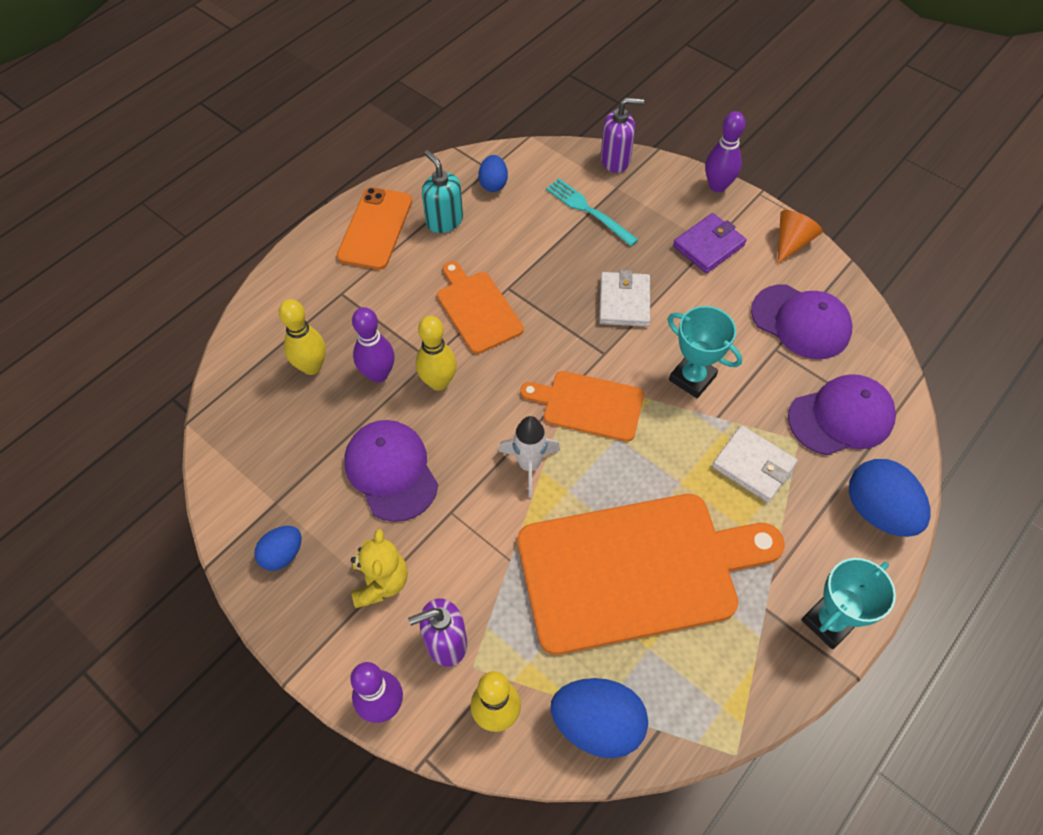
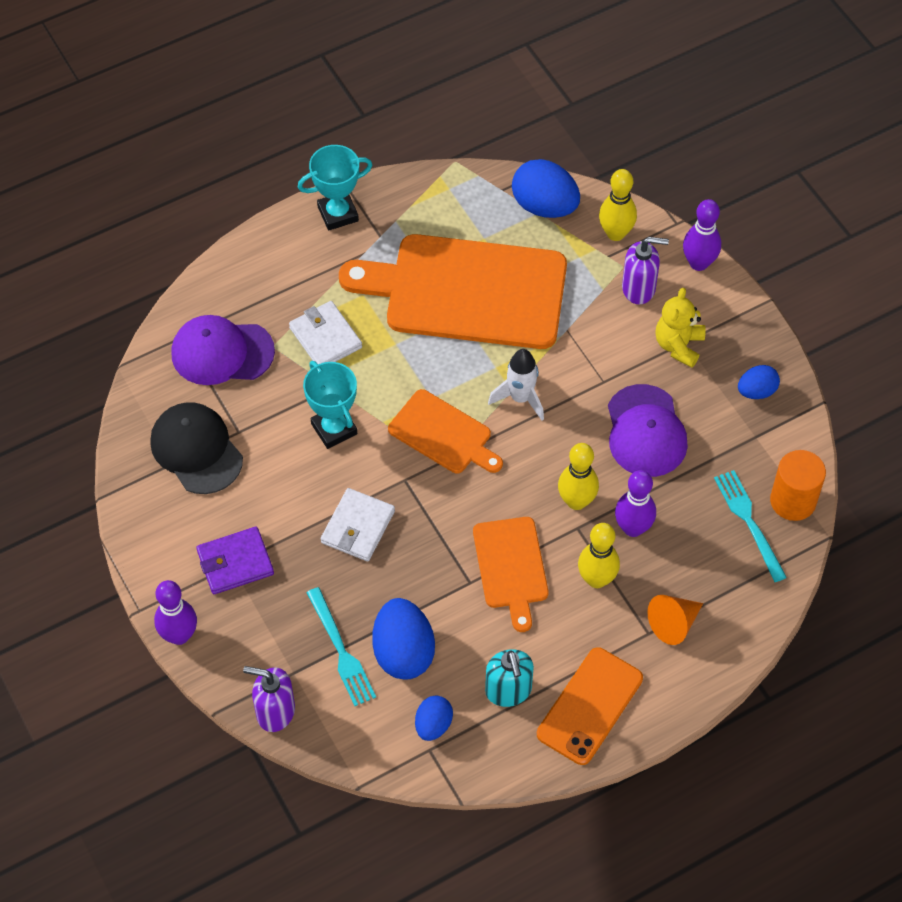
camera: 160 degrees left, 0 degrees up
(227, 446) = (793, 501): none -> orange cylinder
(268, 413) = (749, 521): none -> turquoise fork
(311, 366) = (697, 557): yellow bowling pin -> yellow bowling pin (596, 579)
(791, 242) = (146, 538): orange cone -> orange cone (673, 623)
(801, 322) = (196, 450): purple cap -> black cap
(877, 511) = (245, 273): blue egg -> blue egg (403, 652)

